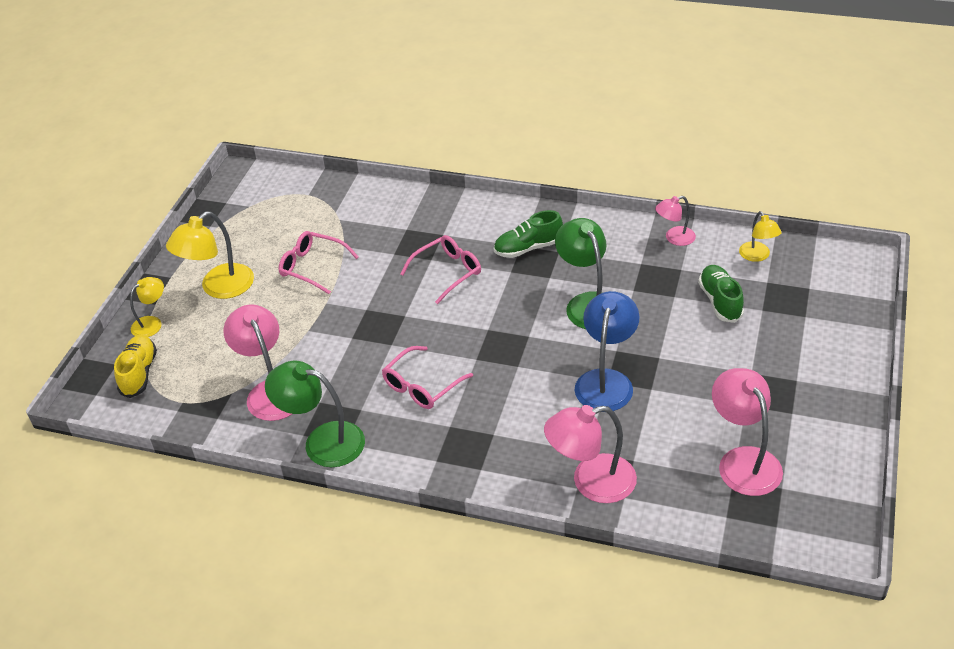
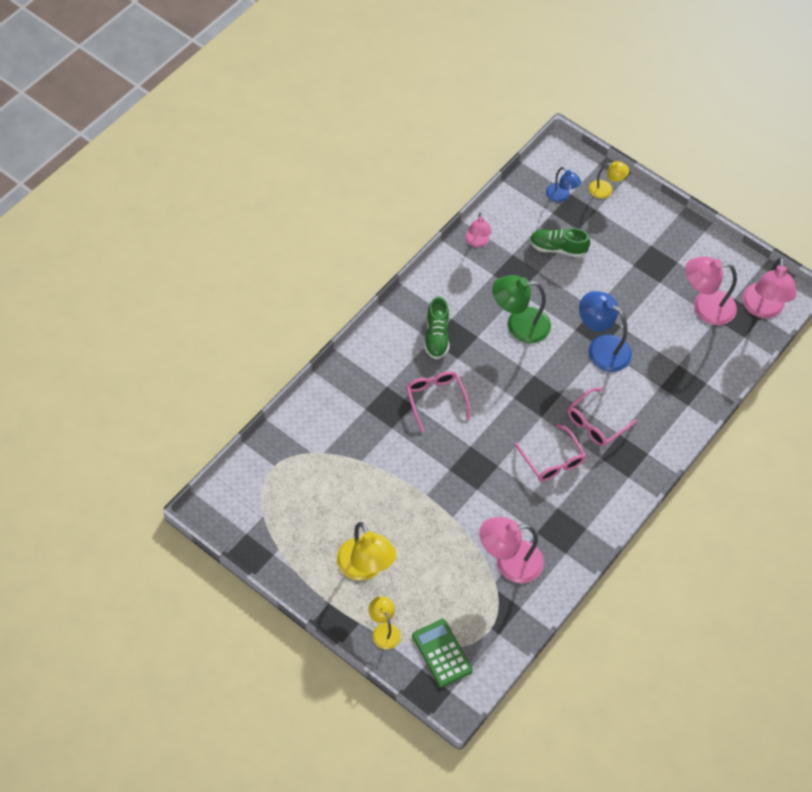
camera: 75 degrees left, 15 degrees up
(139, 373) = (442, 653): yellow shoe -> green calculator
(312, 267) = (376, 491): pink glasses -> pink glasses (595, 423)
(322, 441) = (578, 542): green lamp -> none
(591, 482) = (686, 395): pink lamp -> pink lamp (762, 309)
(757, 256) = (523, 204): yellow lamp -> yellow lamp (606, 189)
(797, 281) = (561, 196): none -> blue lamp

